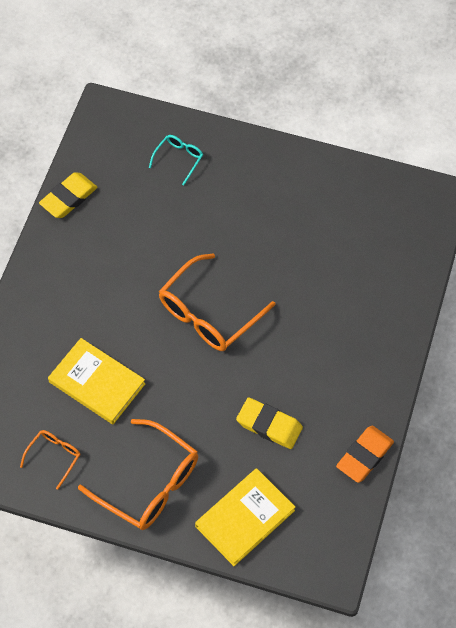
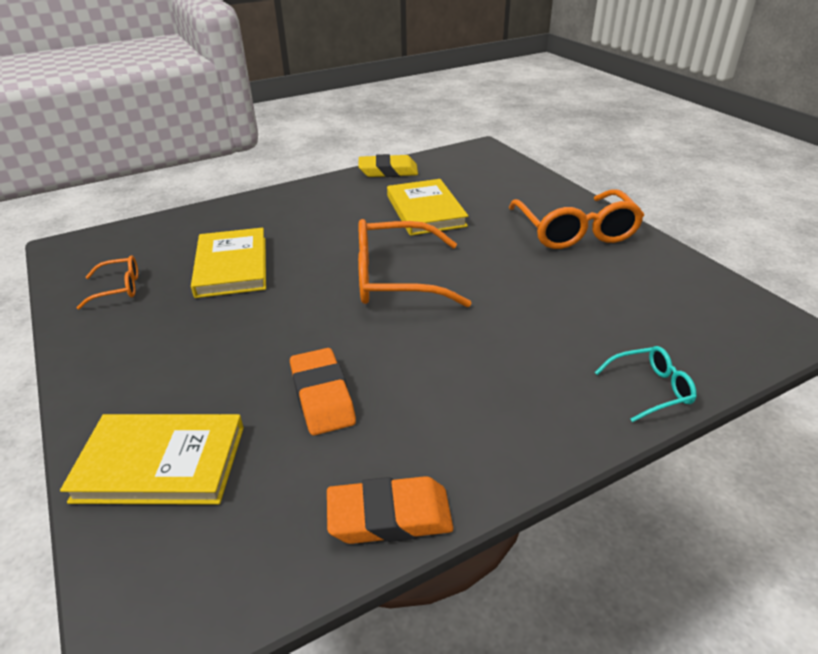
camera: 45 degrees right, 25 degrees down
(149, 483) = (141, 359): orange glasses -> orange glasses (575, 231)
(152, 229) = (425, 211): none -> yellow book
(179, 159) = (506, 188): turquoise glasses -> turquoise glasses (650, 389)
(269, 425) = (322, 396): yellow eraser -> orange eraser

